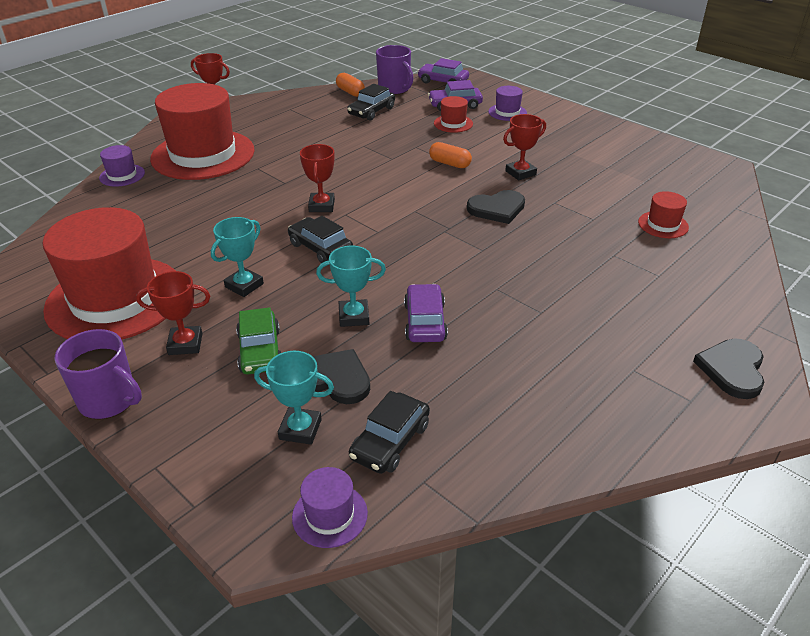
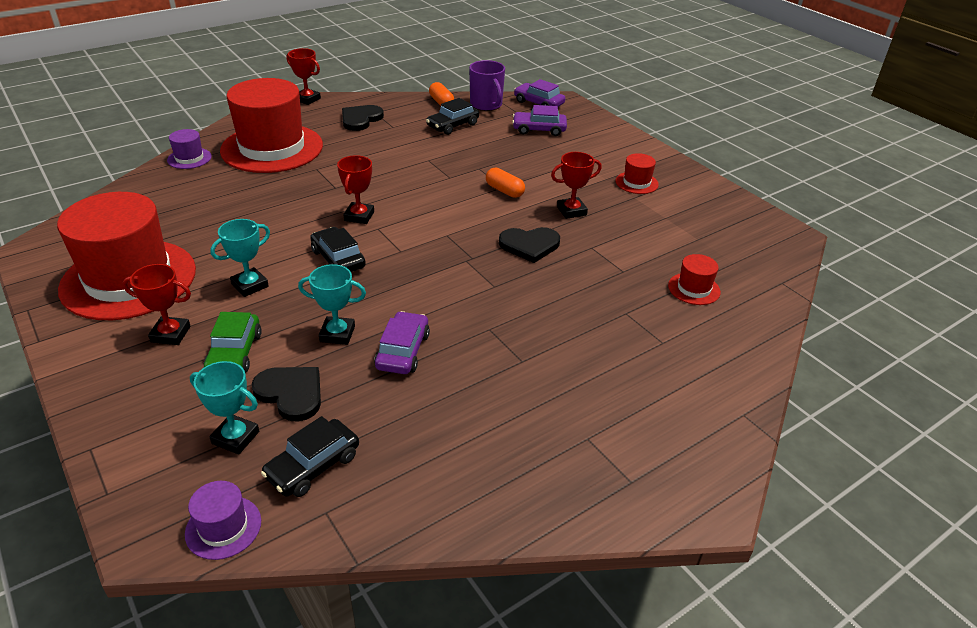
camera: 10 degrees right, 0 degrees up
(109, 401) = (79, 377): purple mug -> none
(453, 123) = (528, 149): red hat -> red hat (636, 183)
(507, 112) = (589, 144): purple hat -> none
(732, 369) = (691, 457): black heart -> black heart (360, 119)

